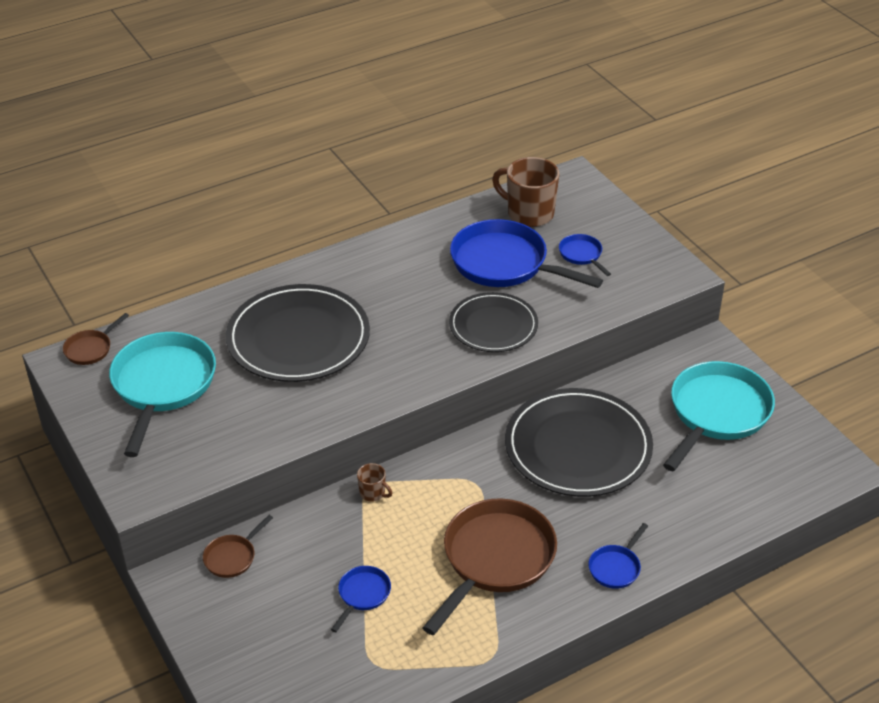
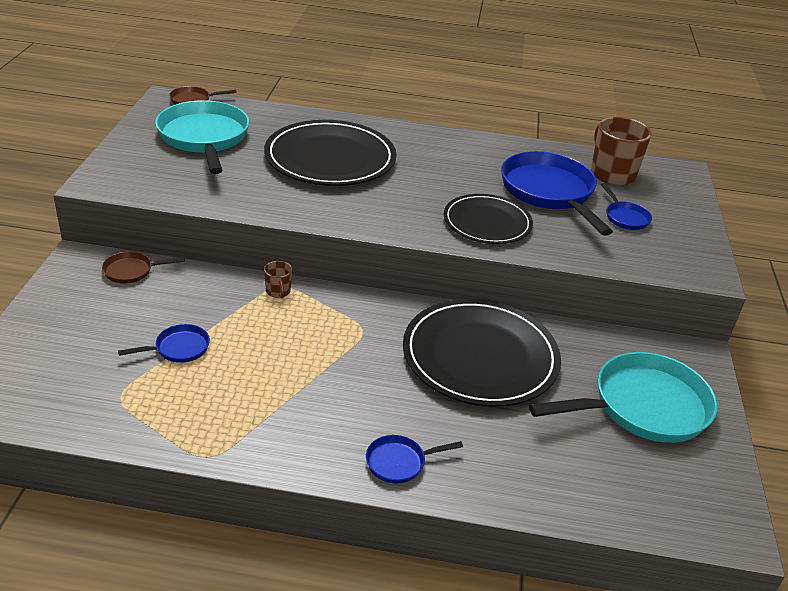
camera: 35 degrees right, 5 degrees down
(163, 386) = (204, 138): turquoise pan -> turquoise pan turned 60 degrees counterclockwise
(495, 559) = (307, 390): brown pan -> none
(582, 255) = (625, 217): blue pan -> blue pan turned 150 degrees clockwise

